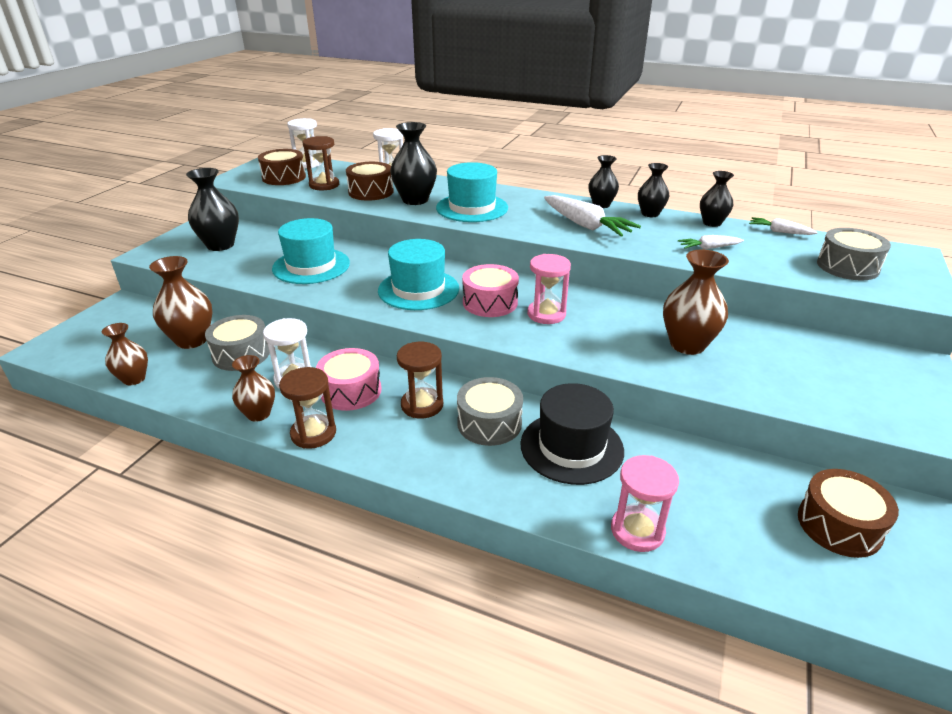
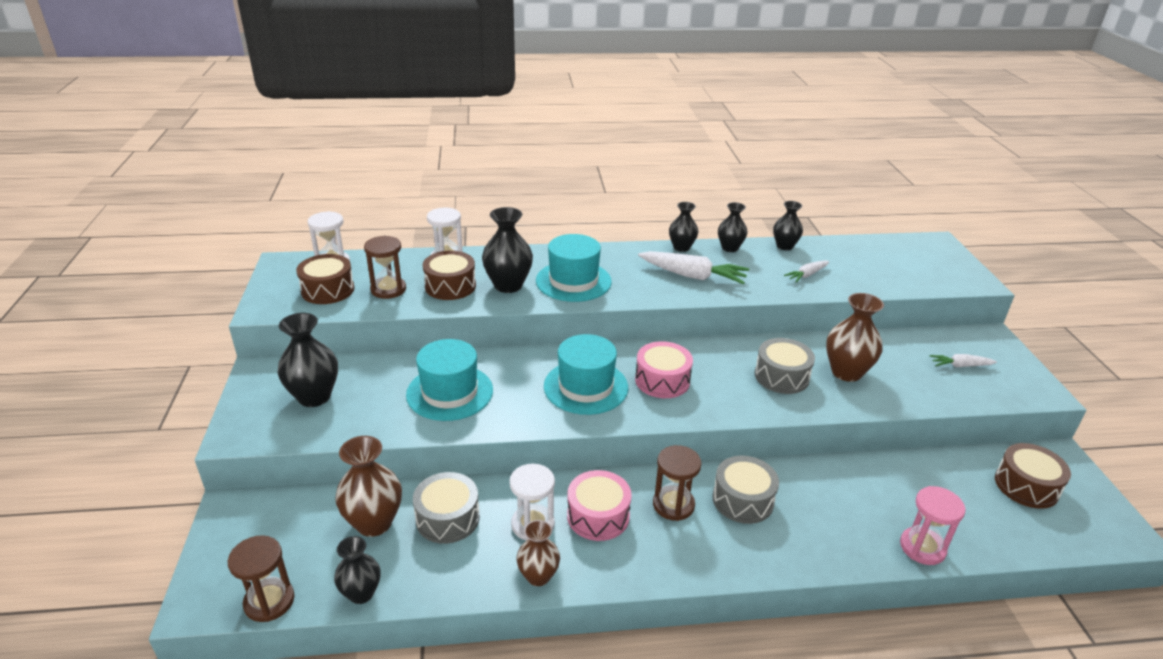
camera: 30 degrees left, 0 degrees up
(134, 379) = (361, 593): brown vase -> black vase
(313, 433) = (610, 573): brown hourglass -> brown hourglass (269, 601)
(546, 314) = (719, 377): pink hourglass -> none
(571, 447) = (821, 496): black hat -> none
(779, 232) = (839, 243): white carrot -> white carrot (960, 366)
(847, 267) = (911, 267): grey drum -> grey drum (781, 376)

